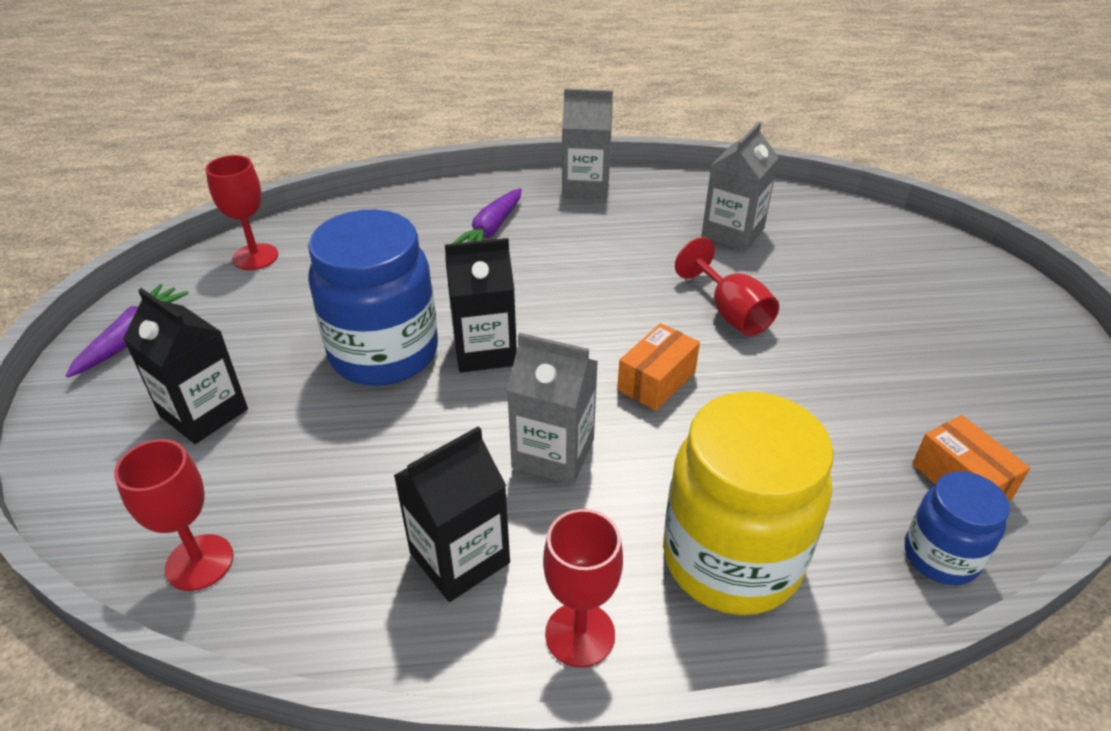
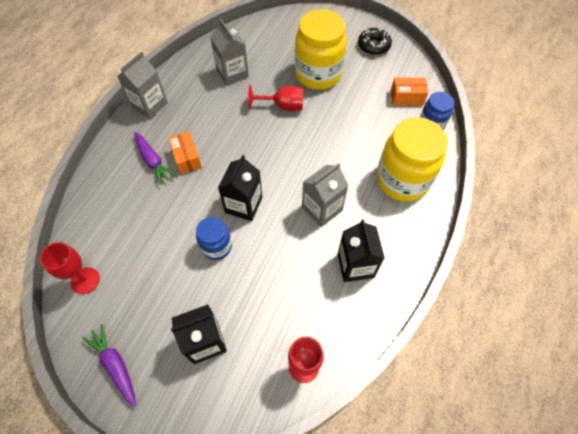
camera: 60 degrees left, 20 degrees up
(384, 353) = (216, 246): blue jar -> blue jar, size x0.53
(580, 634) = (408, 241): red goblet -> none
(656, 381) = (305, 153): orange box -> orange box (187, 158)
(853, 326) = (318, 74): none -> yellow jar
(1026, 374) = (373, 46): none -> black donut

